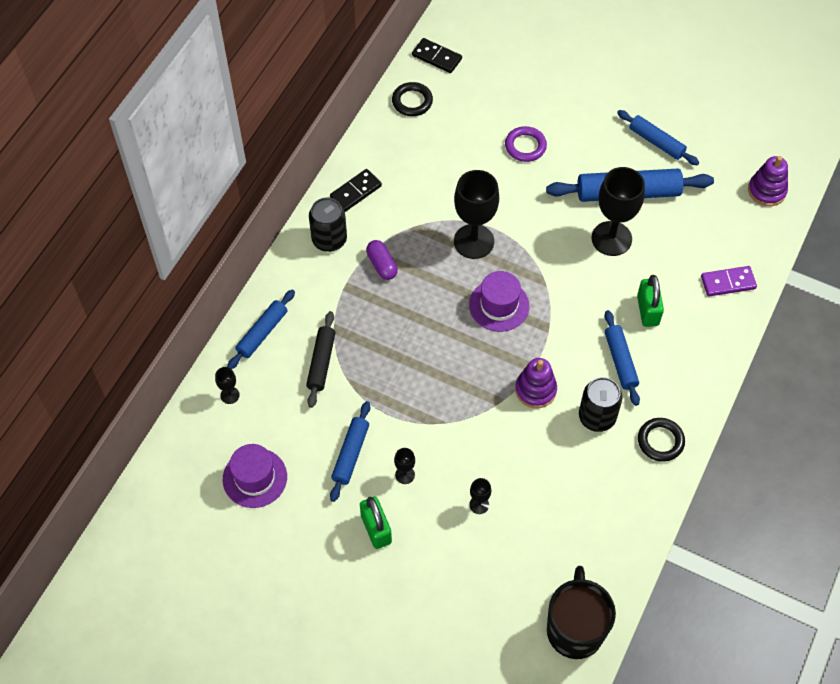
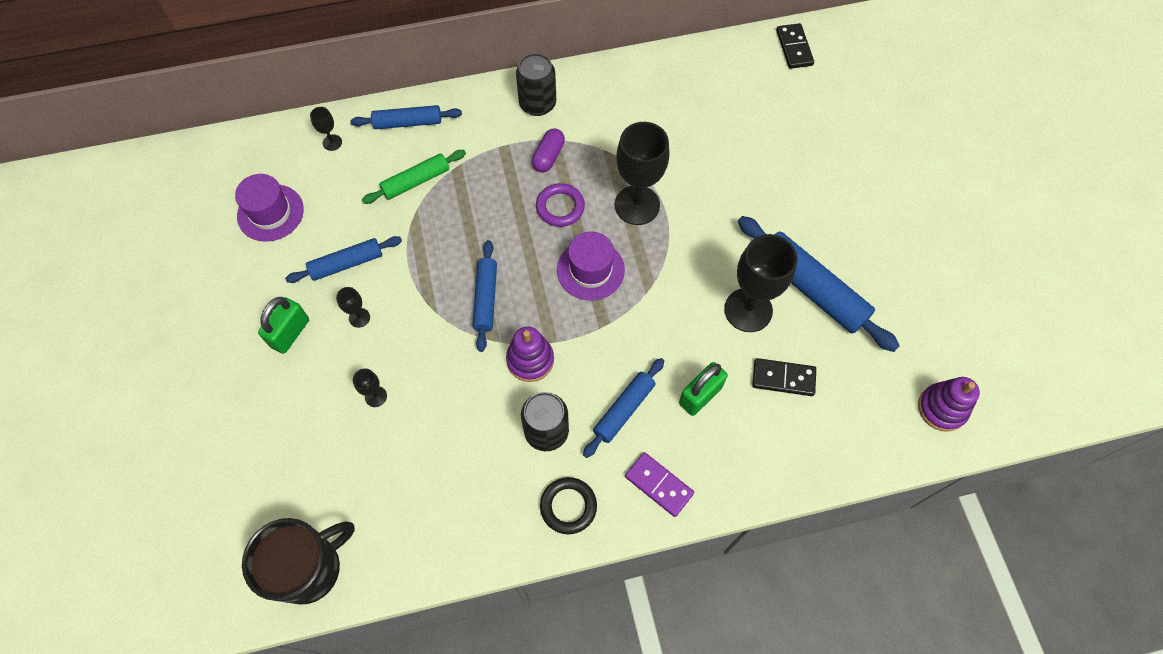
camera: 50 degrees right, 5 degrees up
(321, 362) = (416, 181): black rolling pin -> green rolling pin
(356, 192) = (601, 88): black domino -> black domino (783, 378)
(412, 101) = (730, 63): black ring -> none
(525, 146) = (774, 174): purple ring -> purple ring (560, 207)
(656, 142) = (892, 273): blue rolling pin -> blue rolling pin (485, 299)
(728, 283) = (800, 446): purple domino -> purple domino (658, 485)

